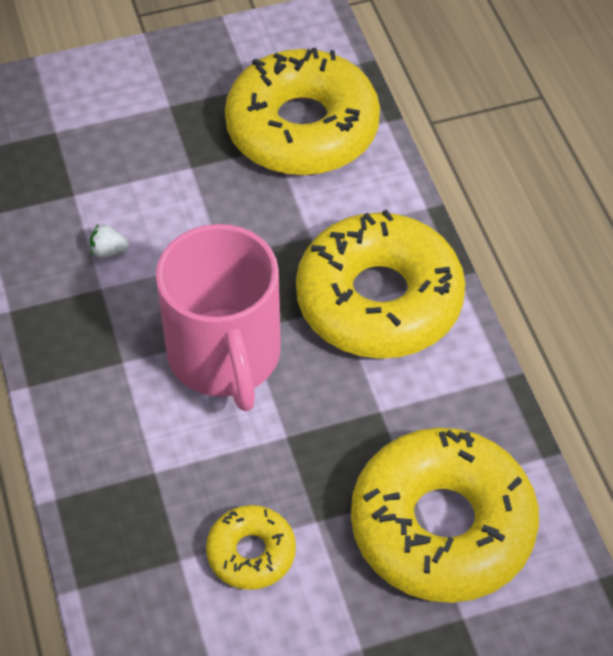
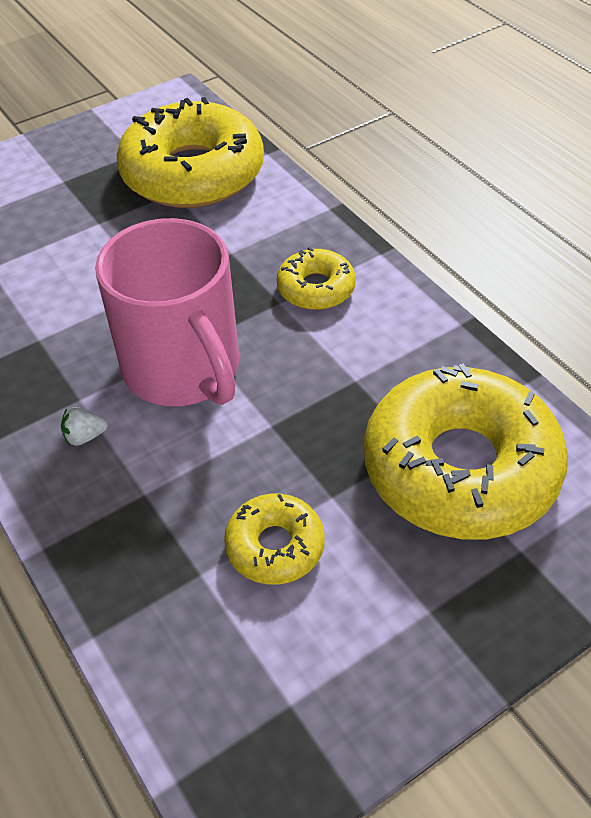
camera: 15 degrees left, 5 degrees down
(108, 251) = (37, 306): white strawberry -> white strawberry (85, 436)
(379, 300) = (316, 288): yellow donut -> yellow donut, size x0.48

